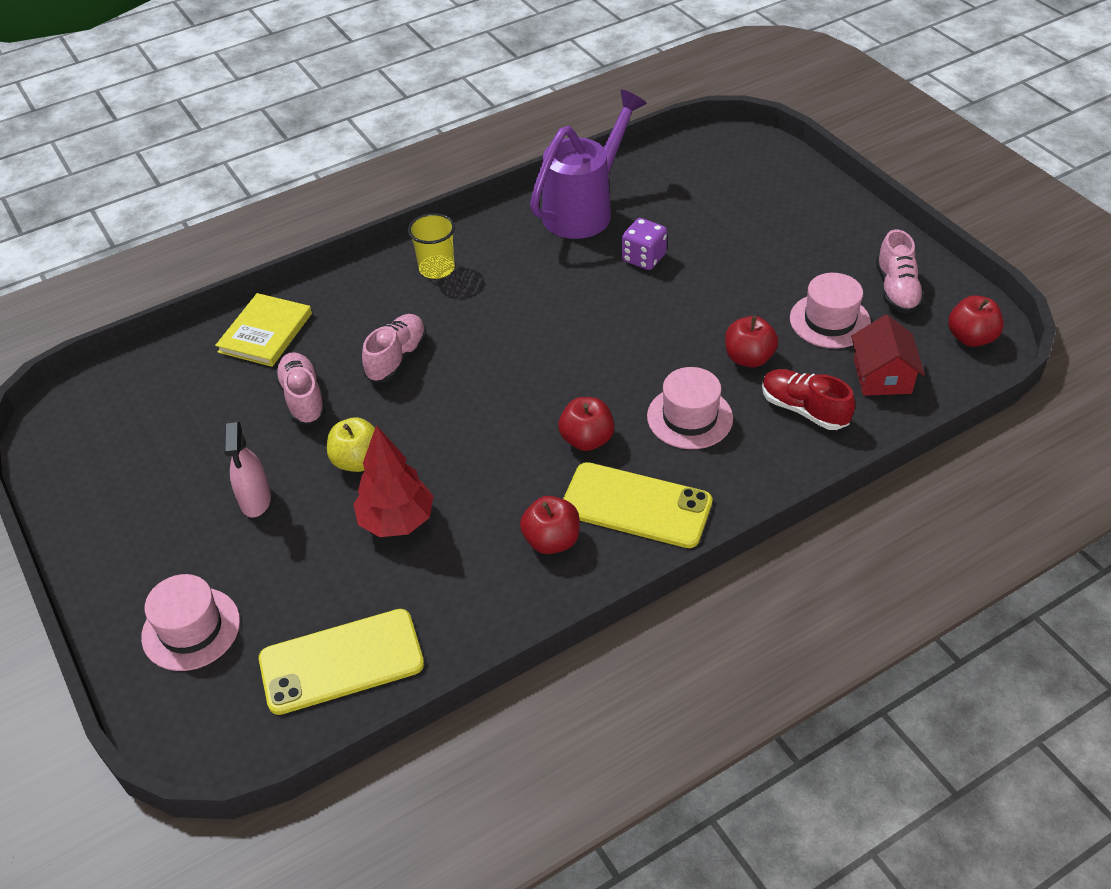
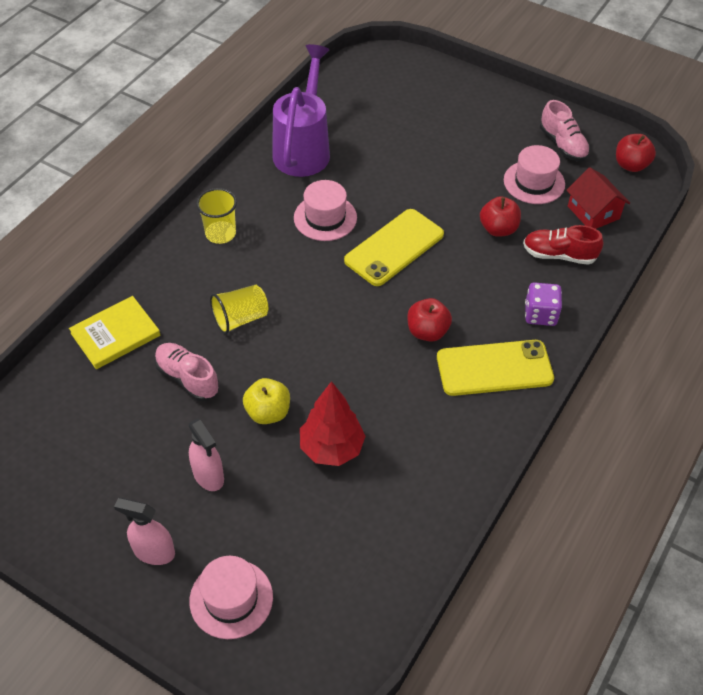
camera: 30 degrees left, 5 degrees up
(153, 552) = (154, 552): none -> pink spray bottle
(265, 333) = (115, 334): yellow book -> yellow book turned 60 degrees clockwise
(341, 662) = (366, 572): yellow phone -> yellow phone (394, 247)
(397, 358) = (240, 318): pink shoe -> yellow cup
(551, 541) = (454, 417): red apple -> none
(644, 258) = (374, 175): purple dice -> purple dice (540, 314)
(689, 417) = (487, 288): pink hat -> pink hat (325, 218)

